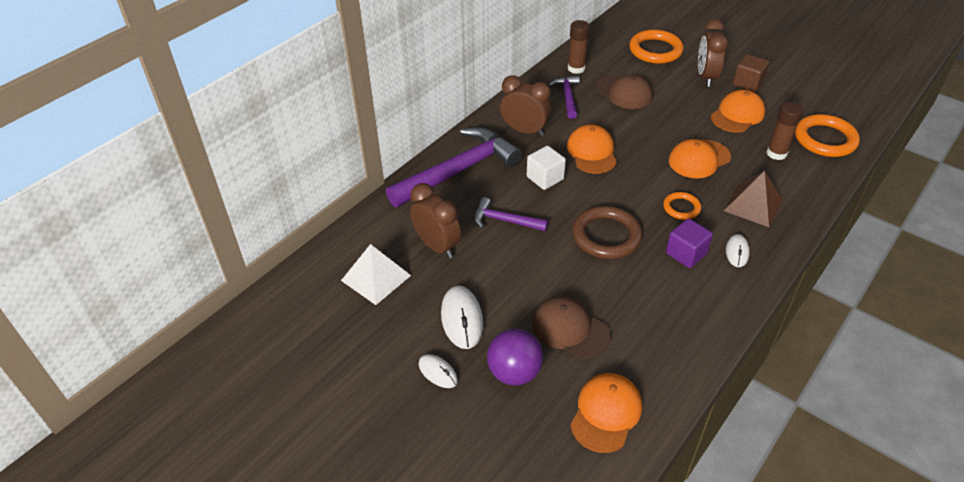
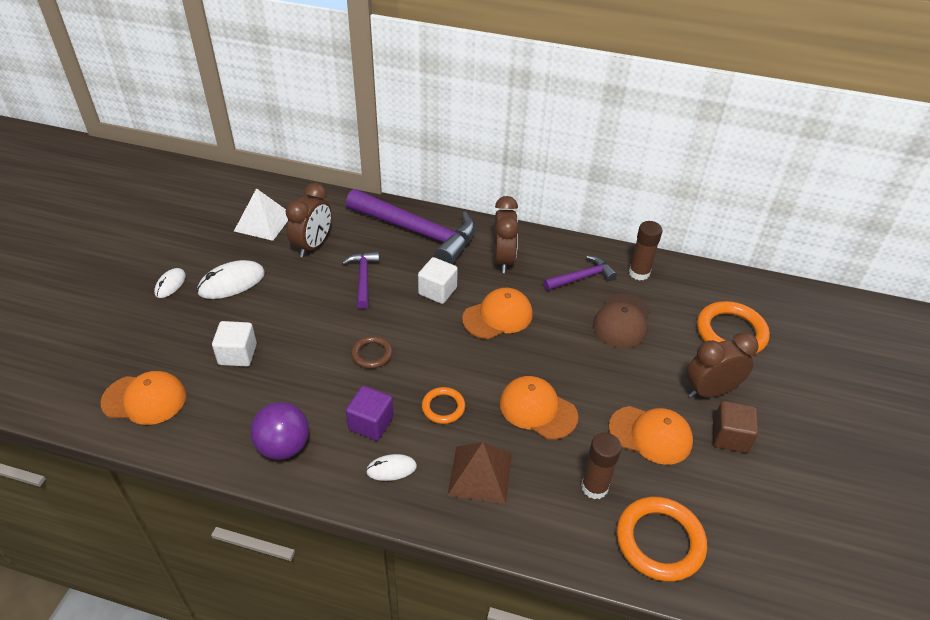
camera: 65 degrees right, 0 degrees up
(514, 372) = (179, 329): purple ball -> purple ball (284, 446)
(570, 329) = (237, 354): brown cap -> white cube
(606, 236) = (372, 354): brown ring -> brown ring, size x0.56

